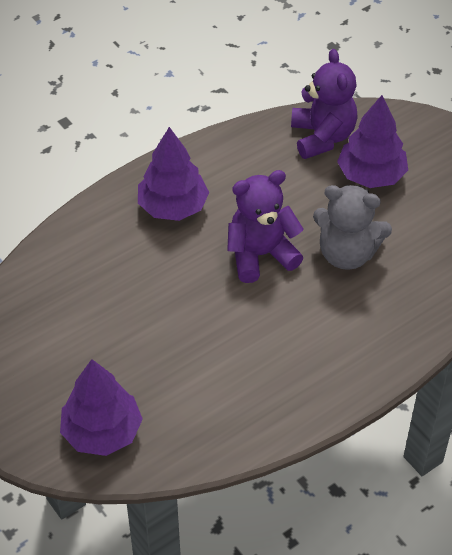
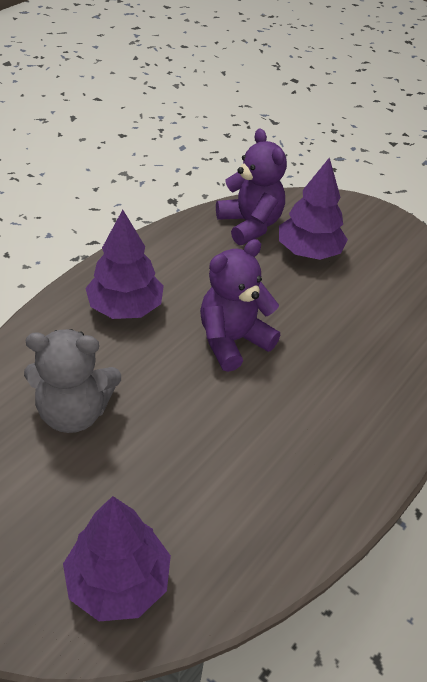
camera: 20 degrees left, 5 degrees down
(347, 254) = (317, 326): grey teddy bear -> grey teddy bear (74, 412)

